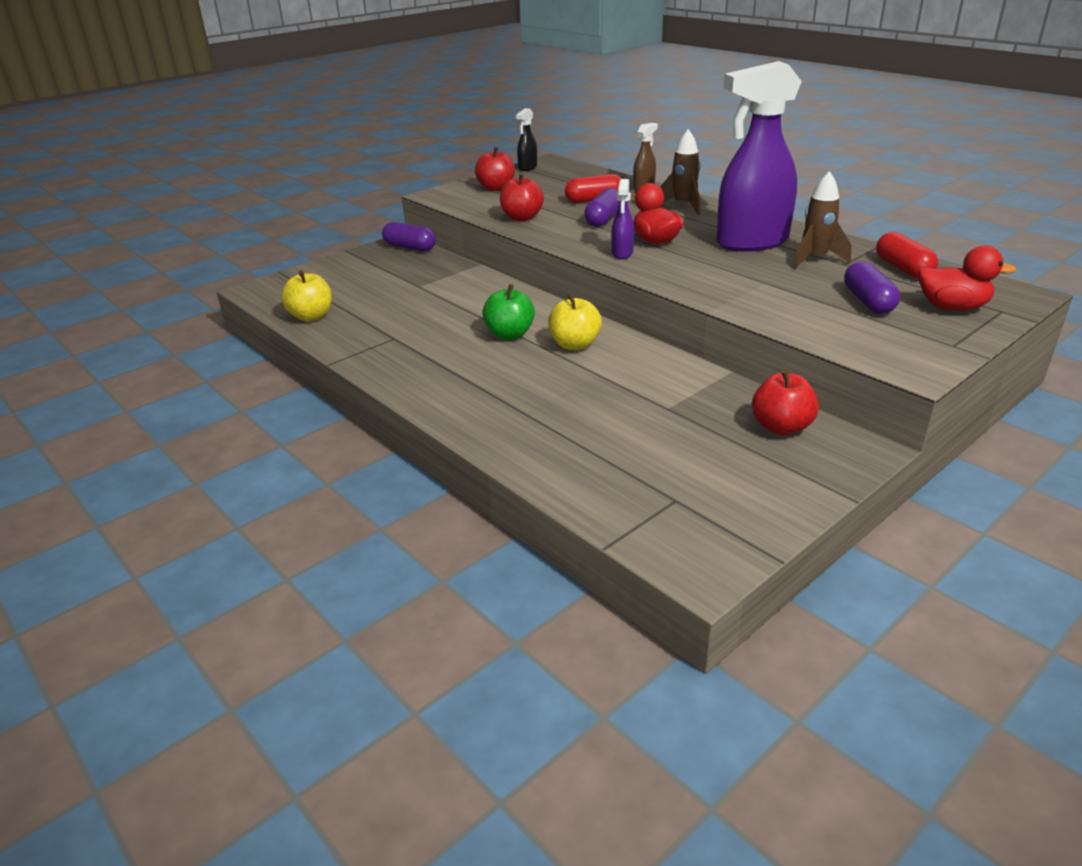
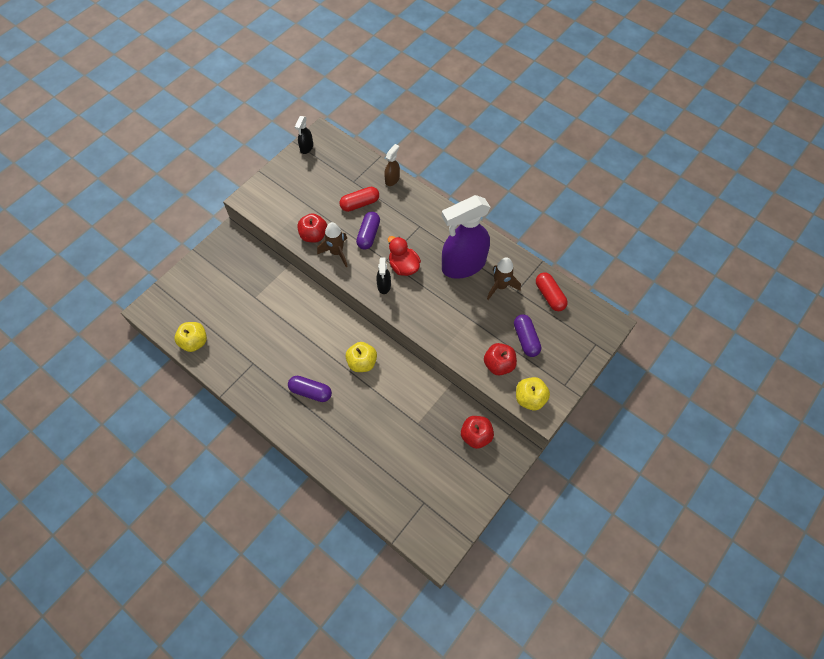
camera: 10 degrees left, 30 degrees up
(410, 247) = (238, 243): purple capsule -> purple capsule (311, 391)
(496, 188) = (289, 186): red apple -> red apple (498, 364)
(509, 334) = (322, 354): green apple -> none
(622, 253) = (384, 286): purple spray bottle -> black spray bottle
(683, 206) = (420, 211): brown rocket -> brown rocket (336, 252)
(887, 355) = (530, 398): none -> yellow apple
(952, 307) = (570, 342): red duck -> none

